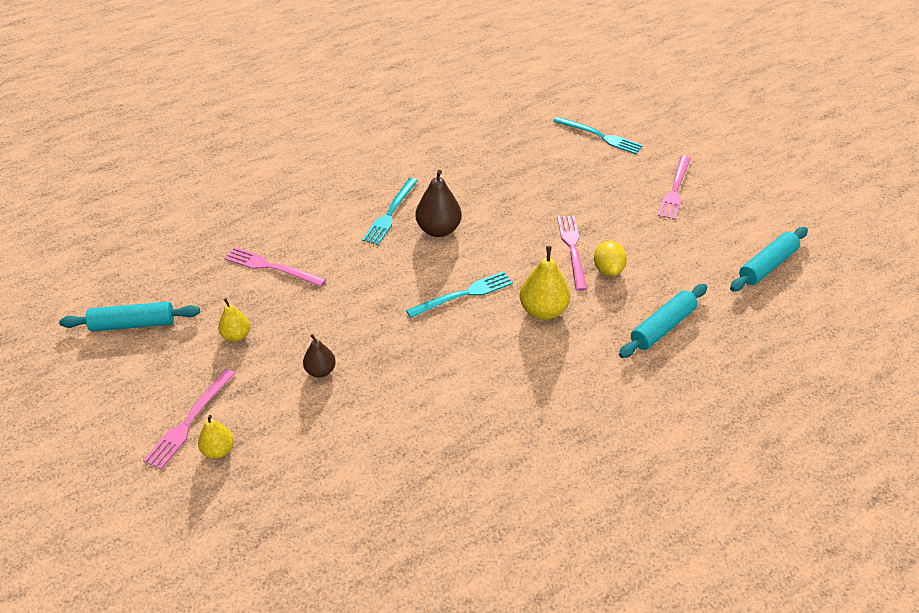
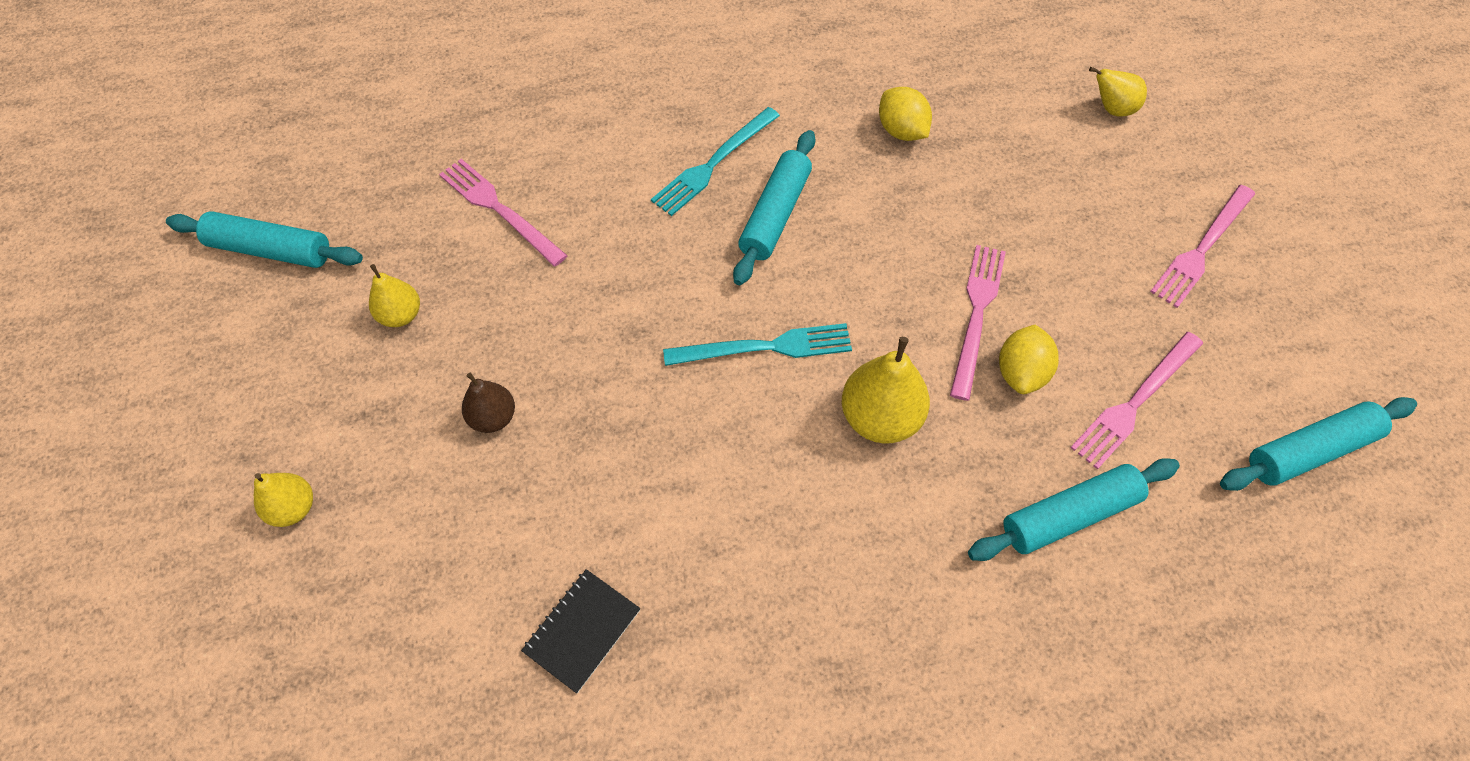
camera: 20 degrees right, 15 degrees up
(189, 421) = (275, 442): pink fork -> pink fork (1135, 402)
(425, 457) = (582, 631): none -> black notebook
(438, 230) = (775, 215): brown pear -> turquoise rolling pin
(490, 172) = (901, 131): none -> yellow lemon
(600, 136) = (1112, 109): turquoise fork -> yellow pear

